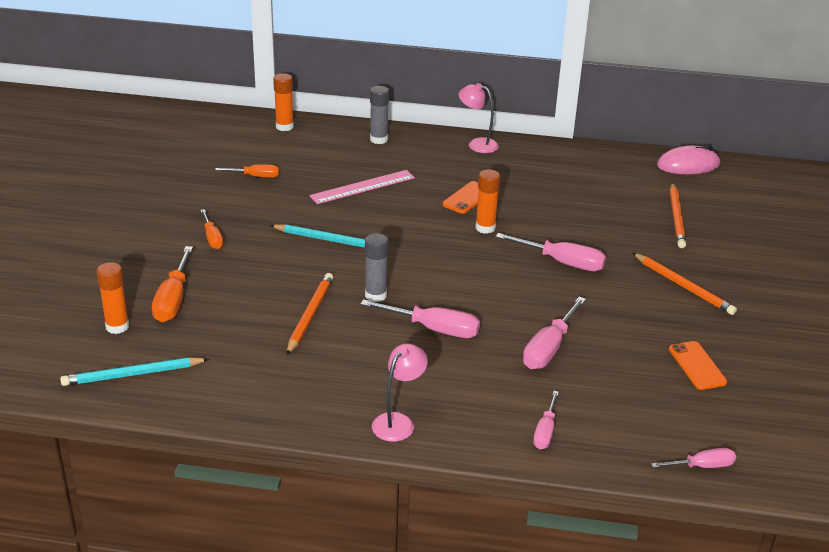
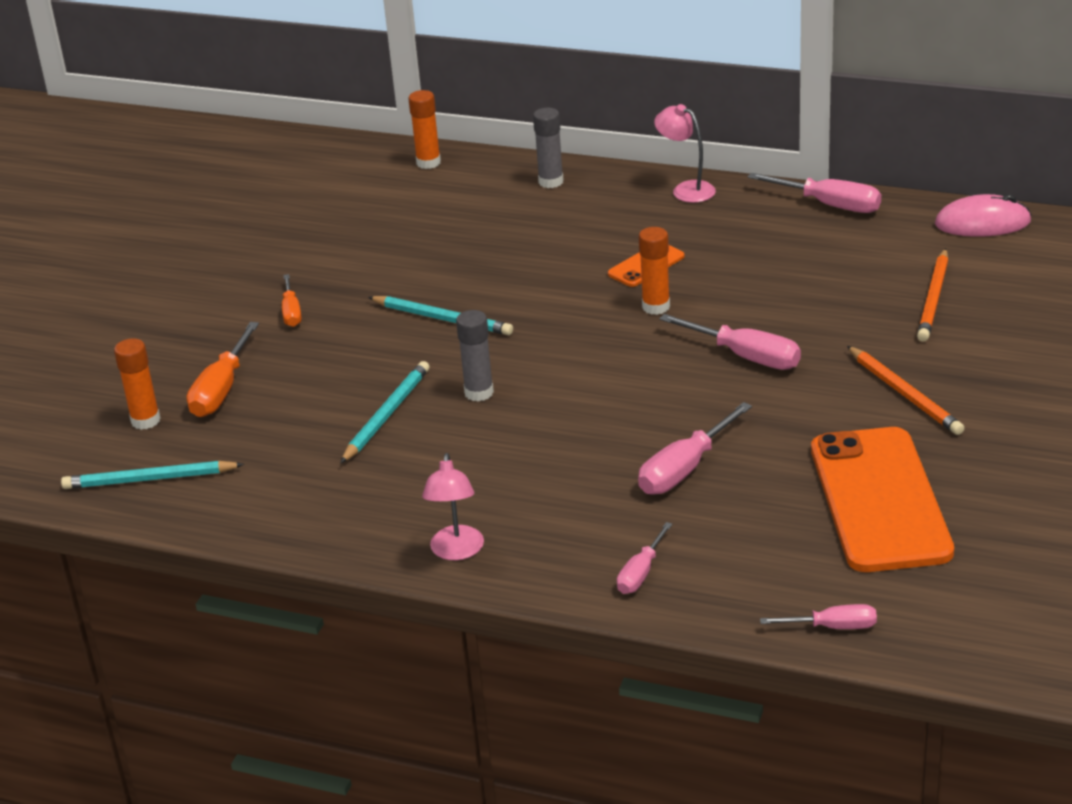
camera: 15 degrees right, 0 degrees up
(255, 176) = (370, 231): orange screwdriver -> none
(310, 315) = (386, 415): orange pencil -> turquoise pencil
(362, 187) = (508, 247): pink ruler -> none
(398, 422) = (456, 551): pink lamp -> pink lamp turned 135 degrees clockwise
(433, 329) = (540, 438): pink screwdriver -> pink screwdriver (829, 205)
(697, 366) = (879, 500): orange phone -> orange phone, size x2.27

